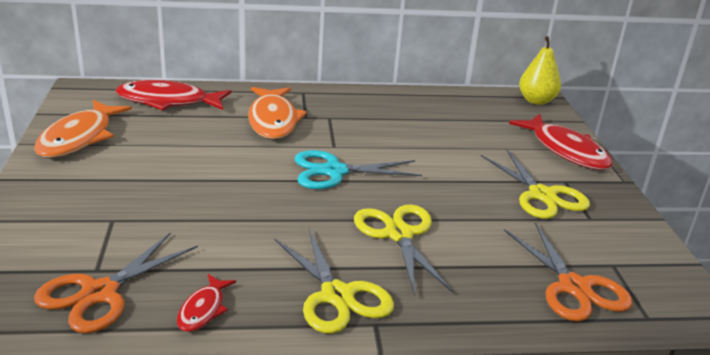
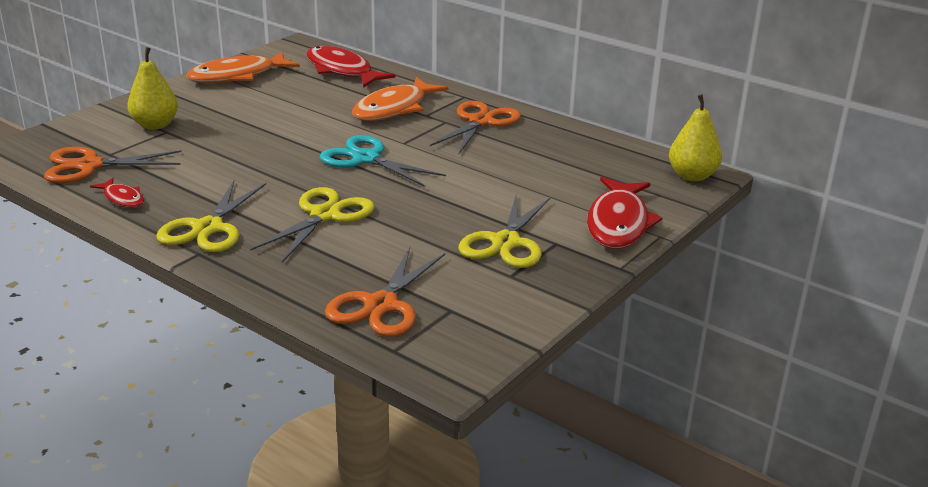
camera: 45 degrees right, 0 degrees up
(88, 218) = (155, 125): none -> yellow pear
(203, 310) = (122, 198): red fish -> red fish turned 105 degrees counterclockwise
(352, 108) = (480, 122): none -> orange scissors

